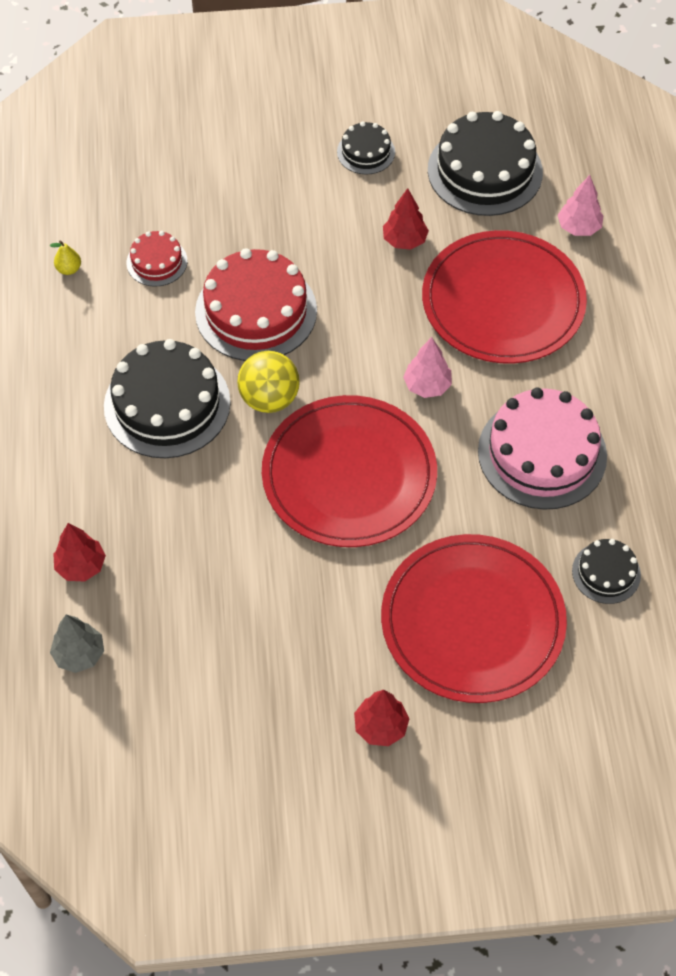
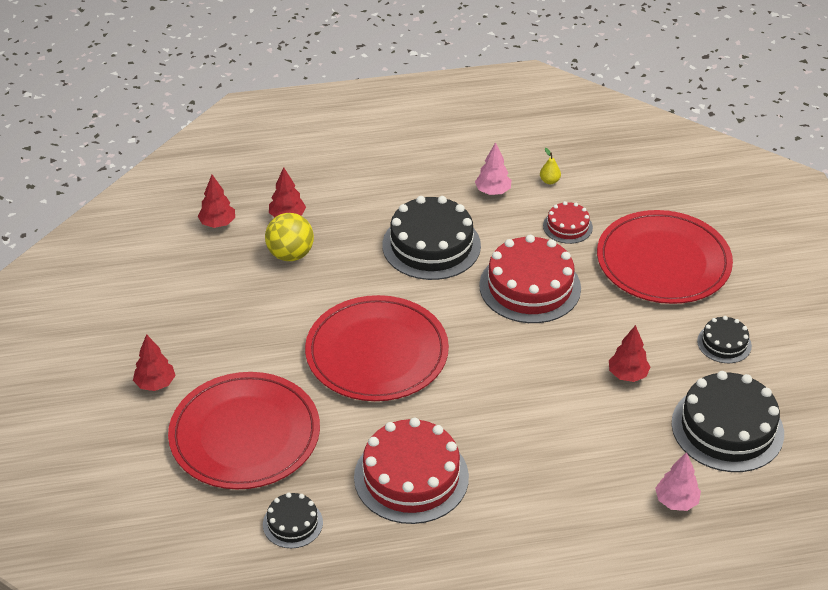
camera: 85 degrees right, 15 degrees down
(79, 654) = (218, 223): grey tree -> red tree
(269, 398) = (444, 301): yellow ball -> yellow ball (290, 254)
(427, 386) = (471, 397): pink tree -> pink tree (493, 191)
(503, 302) = (573, 446): red plate -> red plate (663, 262)
(542, 453) = (411, 477): pink cake -> red cake

